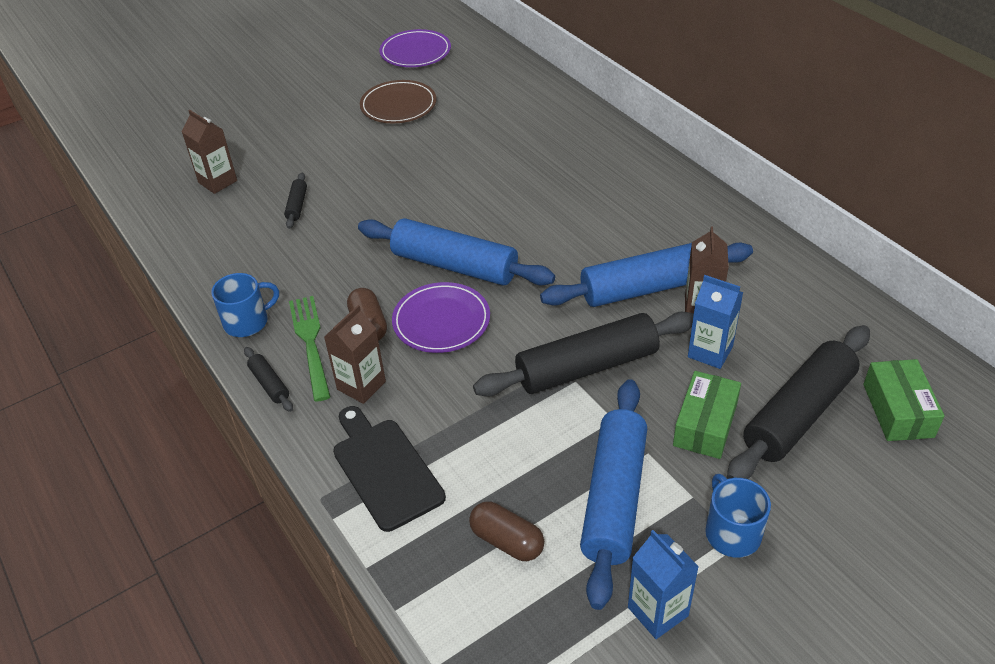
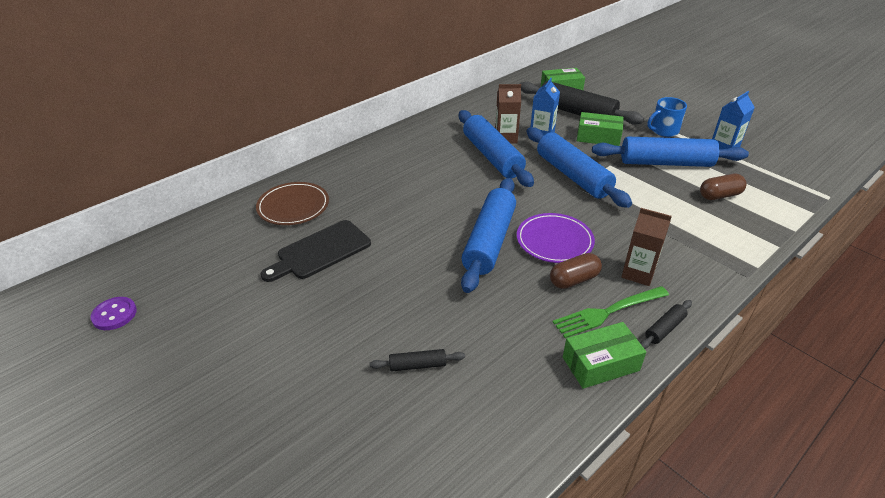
camera: 100 degrees left, 5 degrees down
(217, 182) = (373, 462): brown carton -> none
(247, 322) = (600, 364): blue mug -> green box
(385, 469) = (704, 249): black cutting board -> black cutting board (320, 251)
(398, 105) = (232, 312): brown plate -> brown plate (293, 206)
(415, 52) = (114, 315): purple plate -> purple button
(507, 541) = (719, 195): brown capsule -> brown capsule turned 45 degrees clockwise
(587, 367) = (572, 175): black rolling pin -> blue rolling pin

